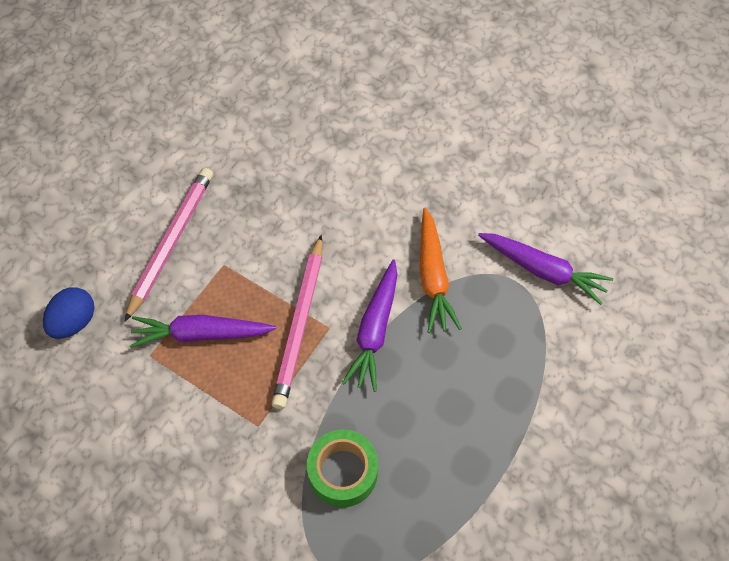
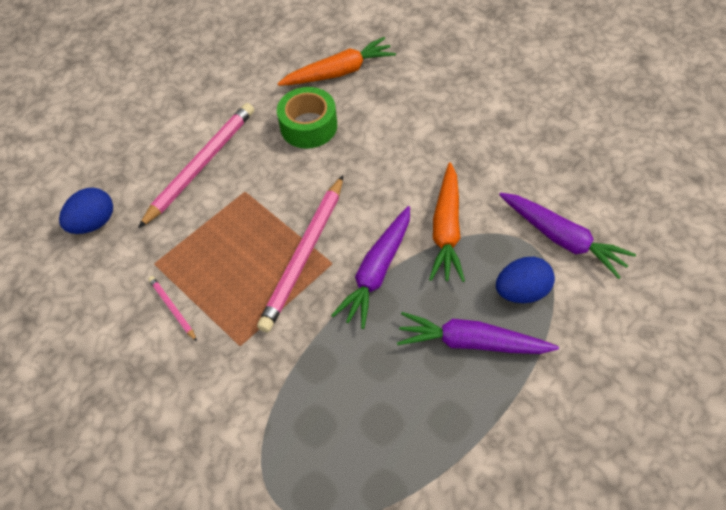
camera: 15 degrees right, 5 degrees down
(181, 400) = (172, 308): none -> pink pencil
(201, 334) = (207, 251): purple carrot -> purple carrot (471, 342)
(291, 118) = (339, 72): none -> orange carrot
(343, 472) = (314, 405): green tape -> green tape (308, 126)
(514, 329) = (521, 291): none -> blue egg

